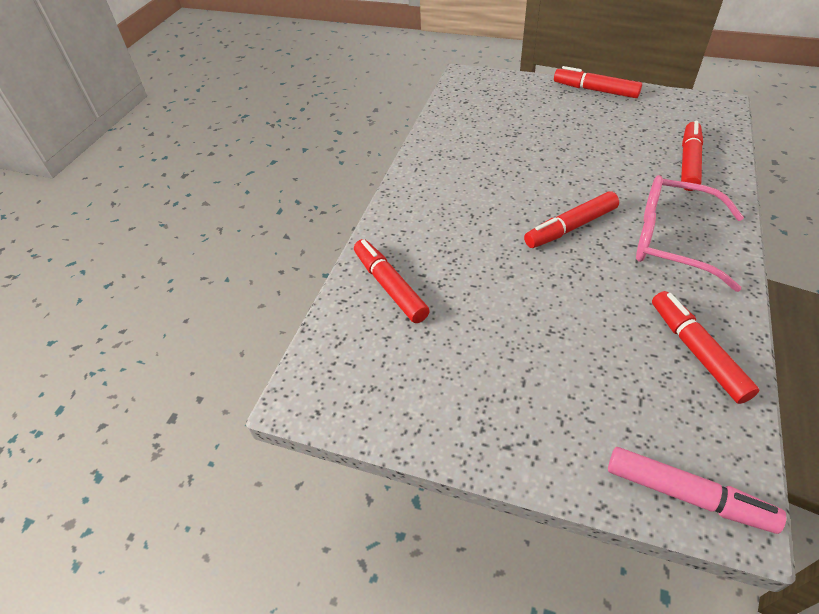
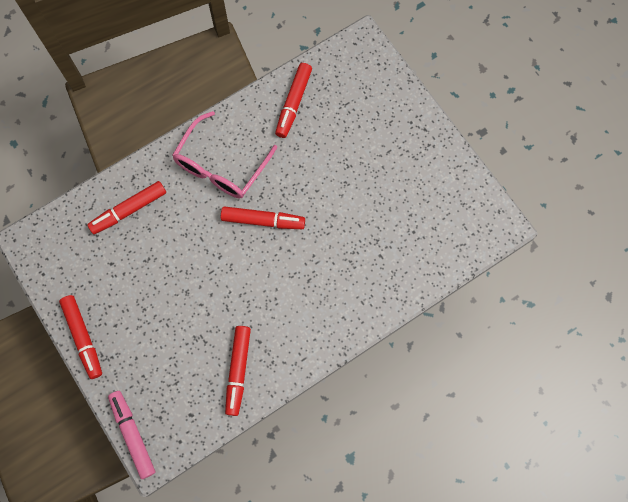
camera: 145 degrees left, 25 degrees up
(390, 286) = (406, 262): red marker -> red marker (238, 370)
(672, 240) = (221, 166): pink glasses -> pink glasses turned 60 degrees clockwise
(686, 494) = (373, 60): pink marker -> pink marker (133, 435)

